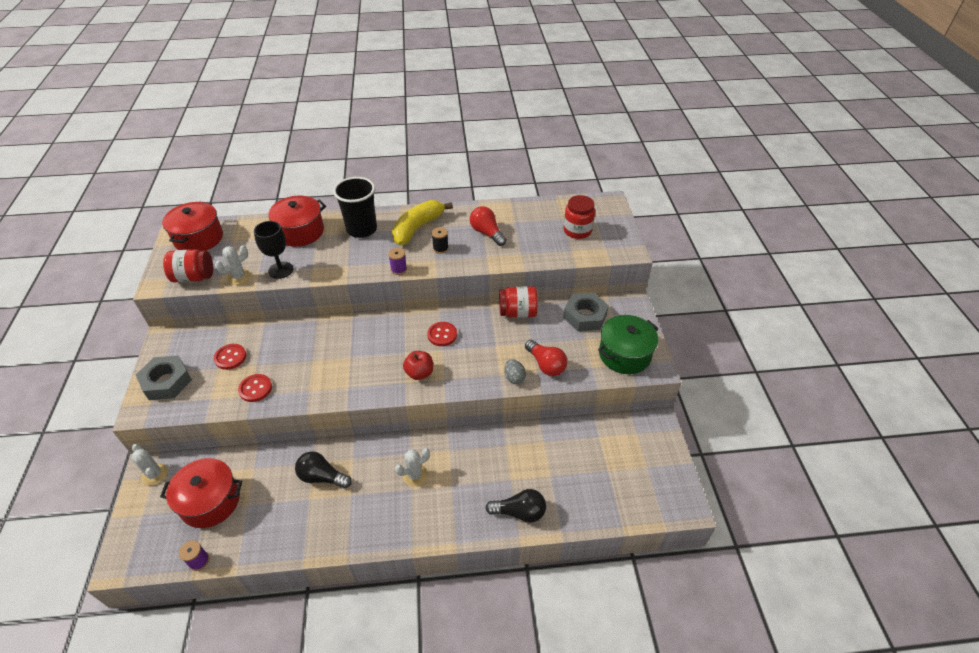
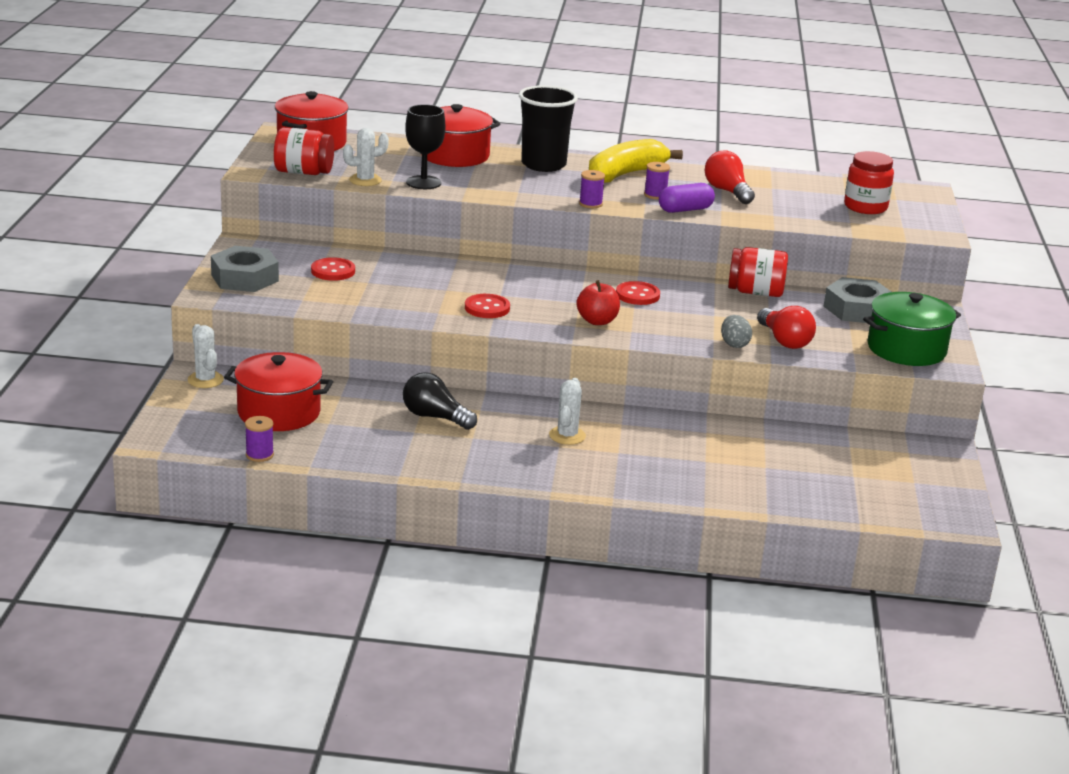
camera: 10 degrees right, 20 degrees down
(255, 388) = (365, 300): red button -> red button (487, 308)
(415, 475) = (567, 436): white cactus -> white cactus turned 60 degrees counterclockwise
(440, 248) = (655, 195): black spool -> purple spool
(463, 261) = (685, 210): none -> purple capsule
(519, 512) = (711, 488): black light bulb -> none

